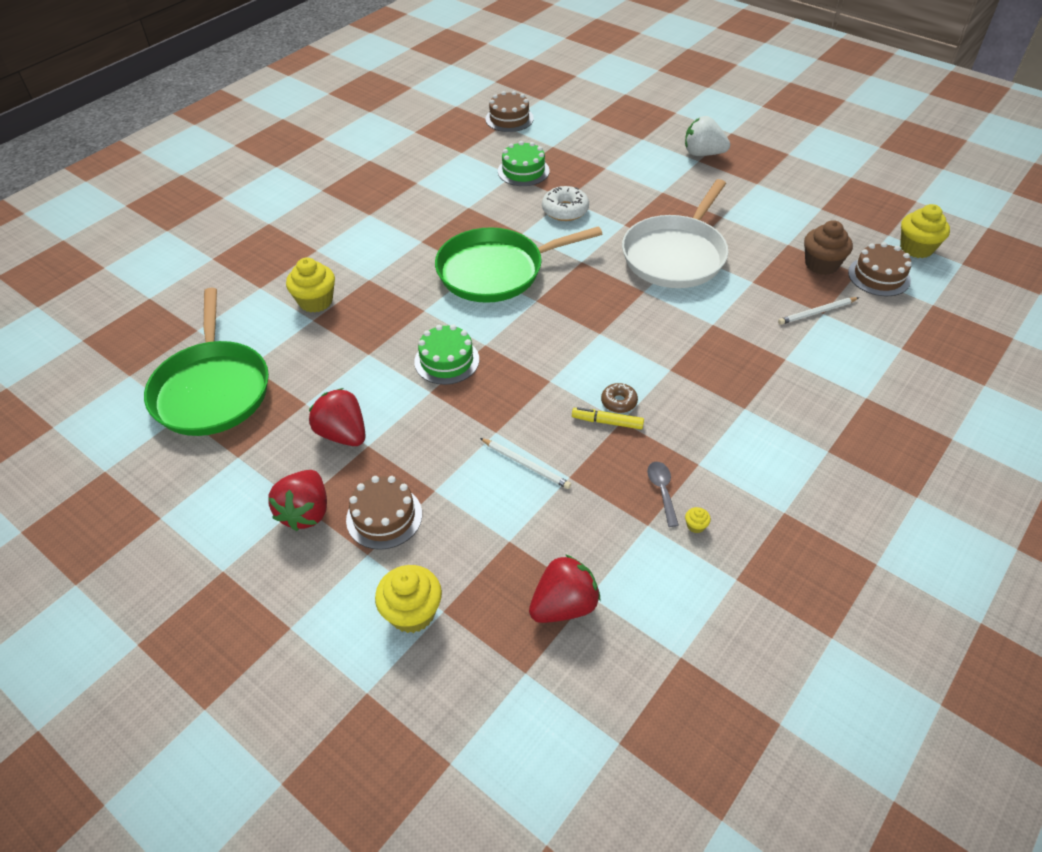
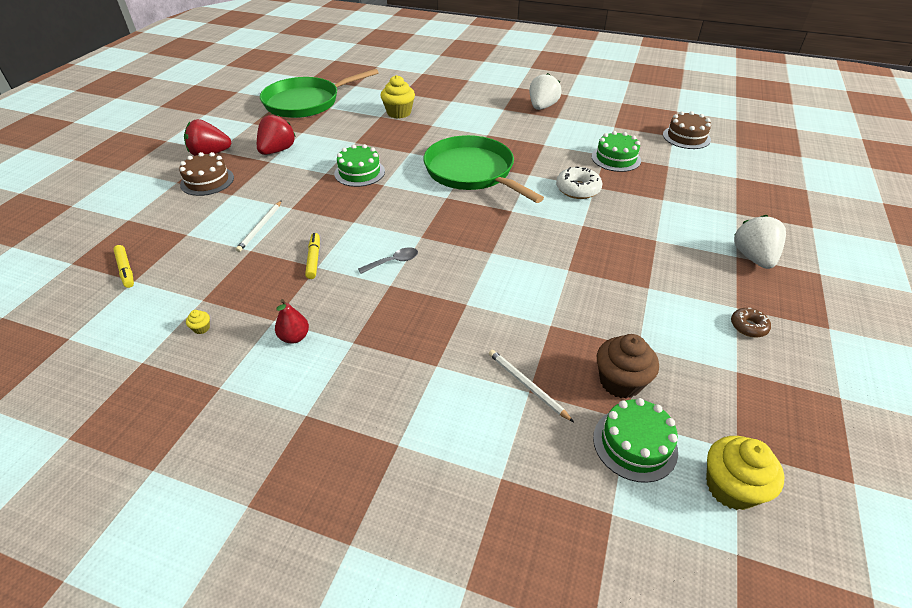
camera: 70 degrees right, 5 degrees down
(385, 186) = (542, 107): none -> white strawberry
(412, 612) = (128, 208): yellow cupcake -> none
(564, 605) = (126, 270): red strawberry -> yellow marker
(619, 402) = (339, 261): brown donut -> brown donut (748, 326)
(662, 490) = (240, 302): grey spoon -> grey spoon (393, 262)
(675, 255) = (558, 264): white pan -> none
(728, 450) = (294, 337): none -> red pear
(879, 276) = (635, 444): brown cake -> green cake

